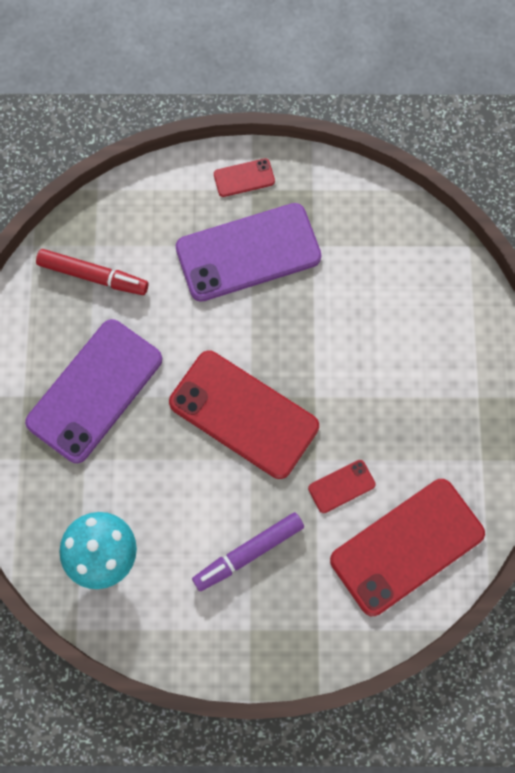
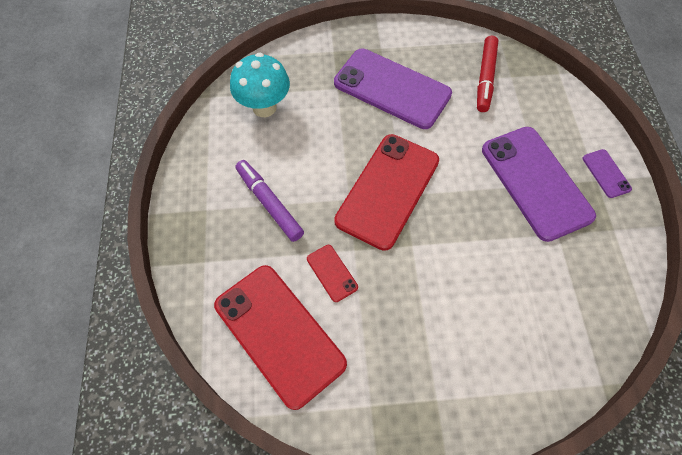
camera: 85 degrees right, 10 degrees down
(244, 178) = (606, 173): red phone -> purple phone

